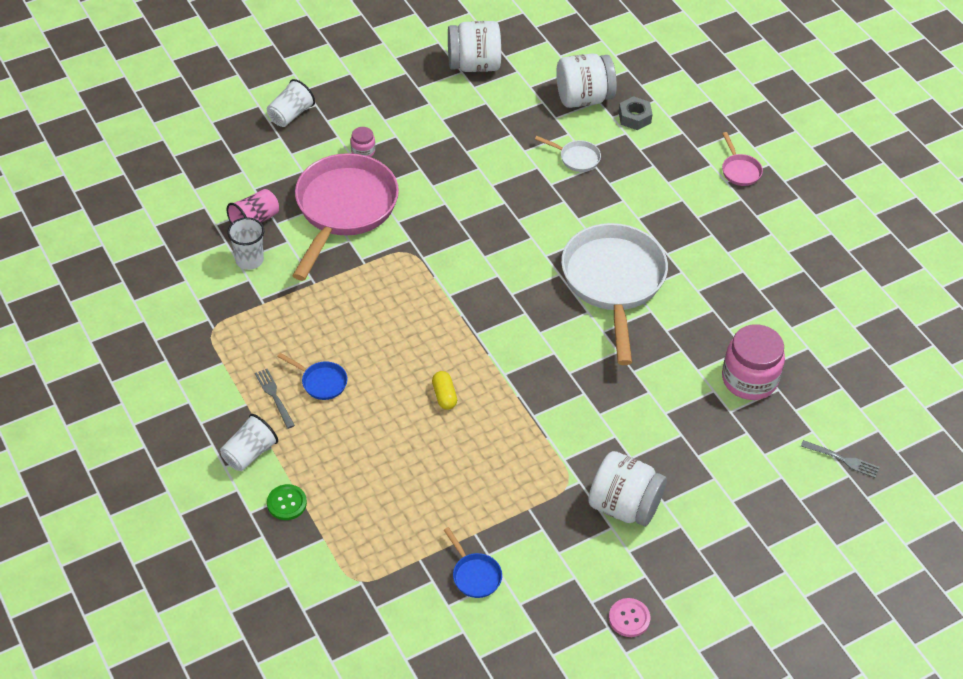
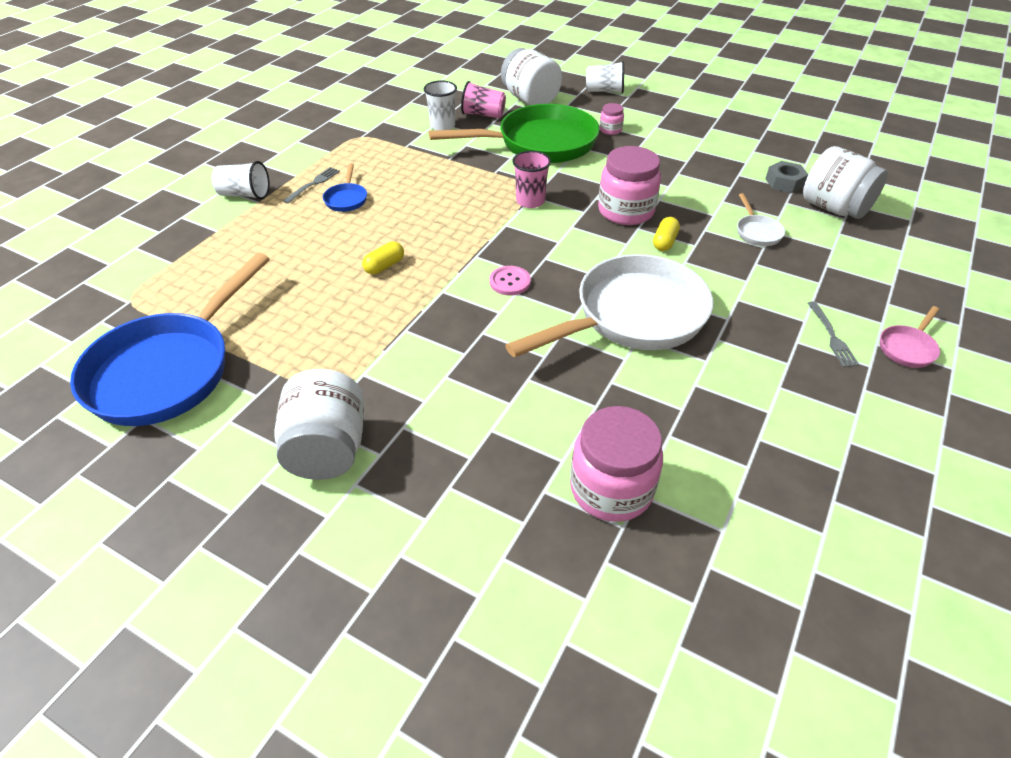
camera: 60 degrees right, 5 degrees down
(286, 503) = (201, 230): green button -> none
(343, 209) = (539, 143): pink pan -> green pan
(428, 263) = (530, 201): none -> pink cup
(474, 65) = (776, 142): white jar -> white jar (530, 100)
(474, 575) = (168, 370): blue pan -> blue pan, size x2.48
(491, 213) = (625, 211): none -> pink jar
(547, 215) = (664, 242): none -> yellow capsule
(629, 618) = (155, 524): pink button -> pink button (510, 282)
(634, 117) = (860, 246): grey nut -> grey nut (784, 182)
(843, 459) = (566, 665): grey fork -> grey fork (832, 337)

